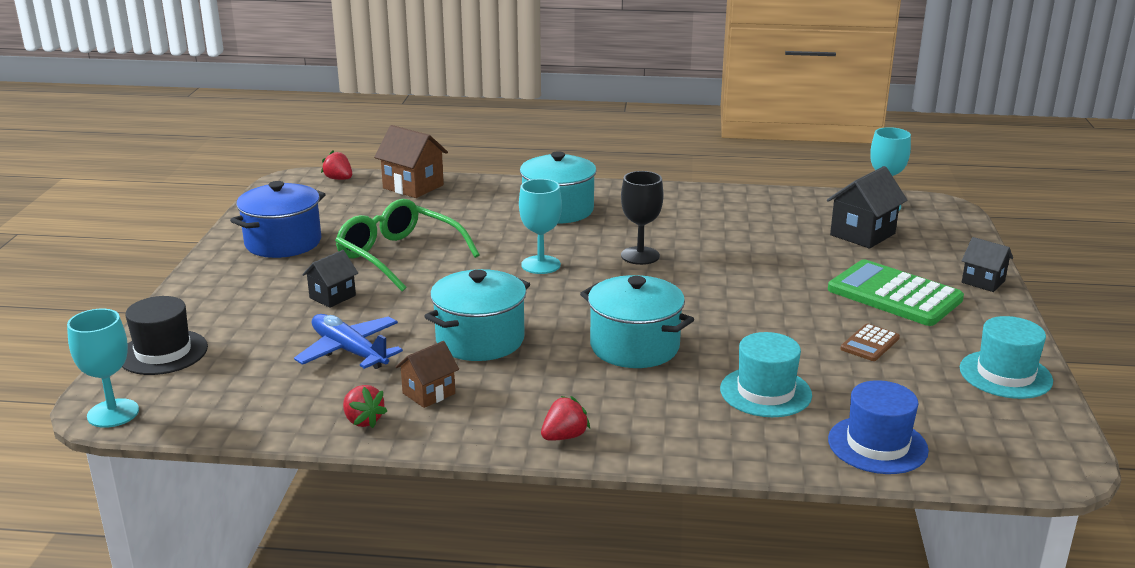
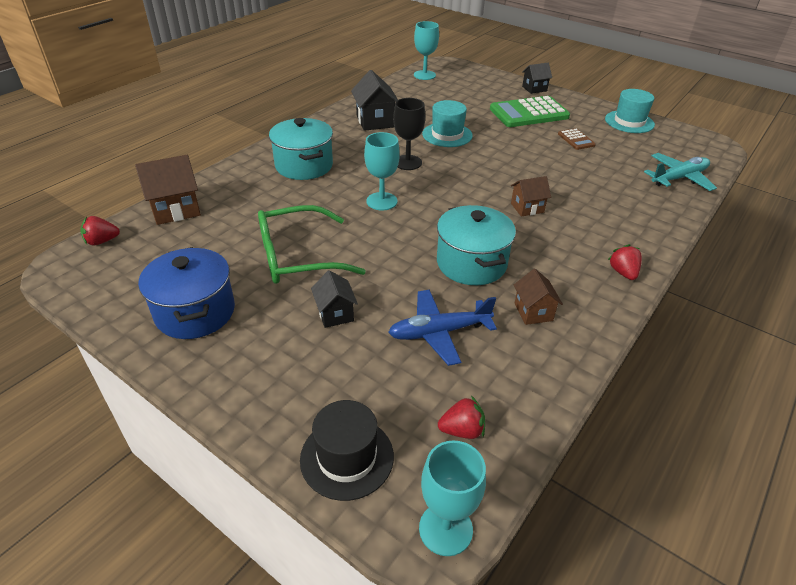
camera: 60 degrees left, 15 degrees up
(363, 420) = (554, 357): red strawberry -> red strawberry (462, 430)
(634, 347) = (527, 208): turquoise pot -> brown house
(765, 392) = (609, 187): turquoise hat -> turquoise hat (447, 135)
(862, 234) = (452, 93): black house -> black house (375, 121)
(877, 445) = (679, 178): blue hat -> turquoise plane

